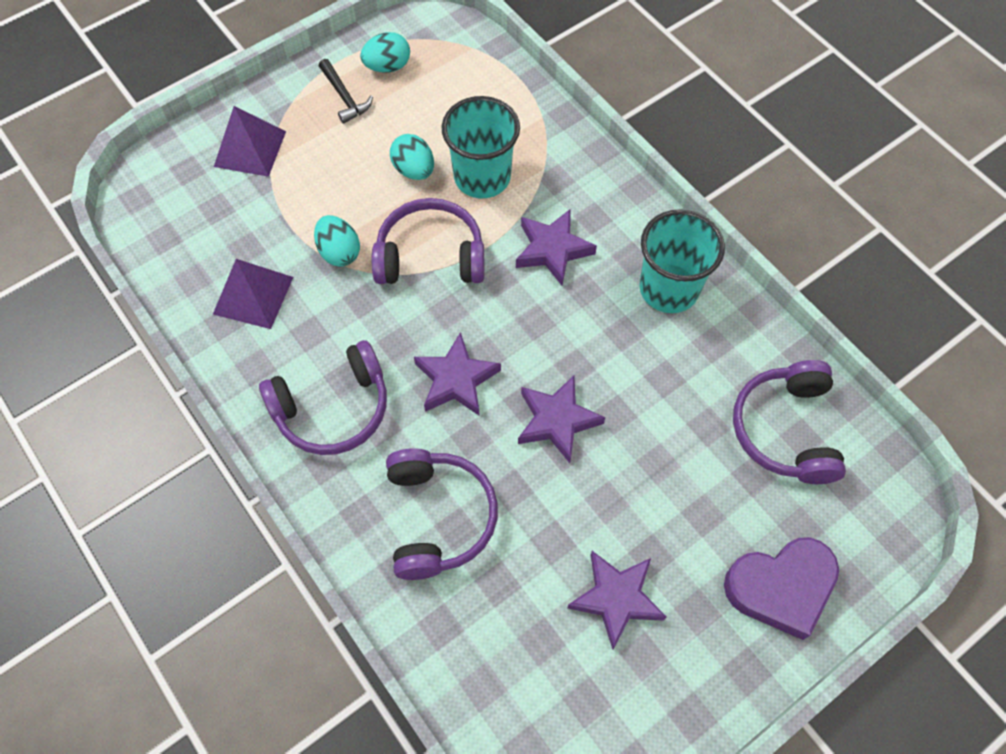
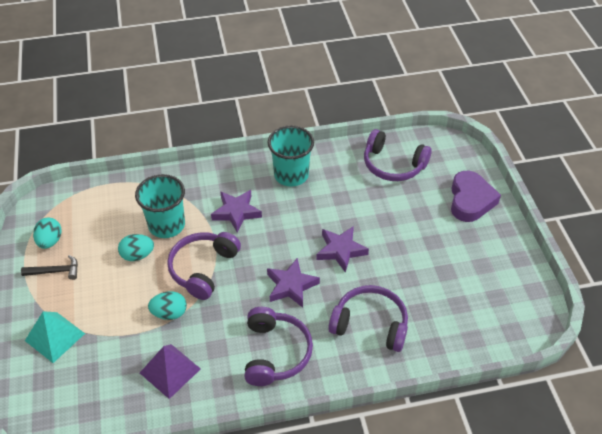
camera: 65 degrees left, 15 degrees down
(250, 149) = (55, 337): purple pyramid -> turquoise pyramid
(616, 598) = (449, 264): purple star -> none

